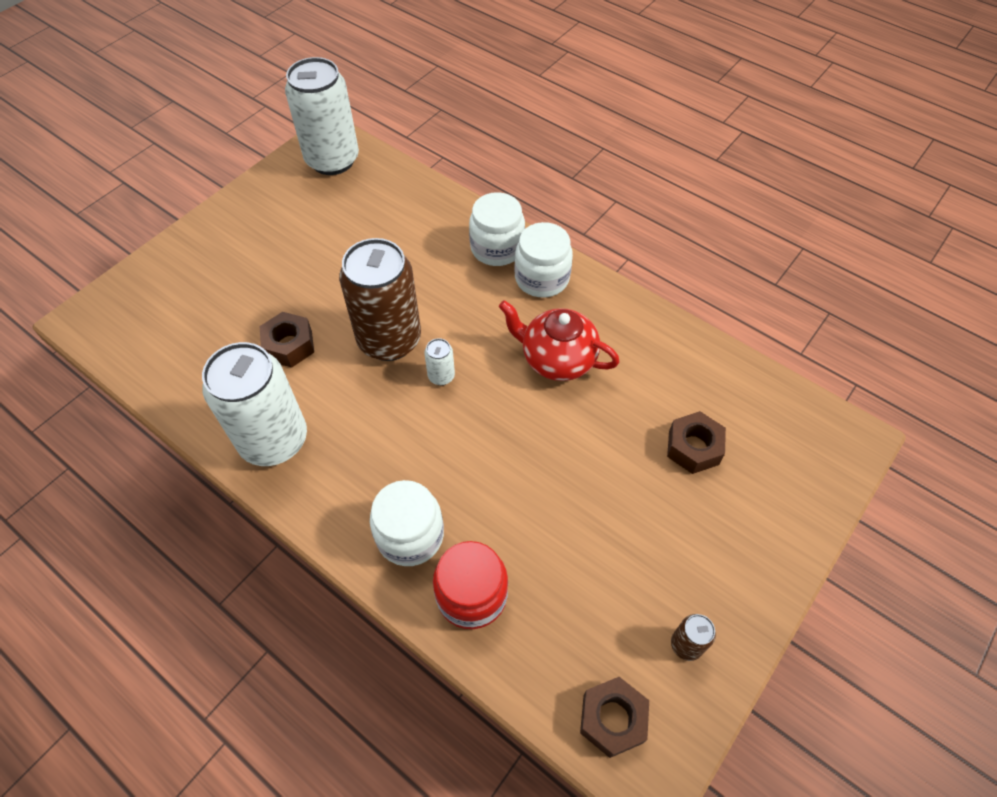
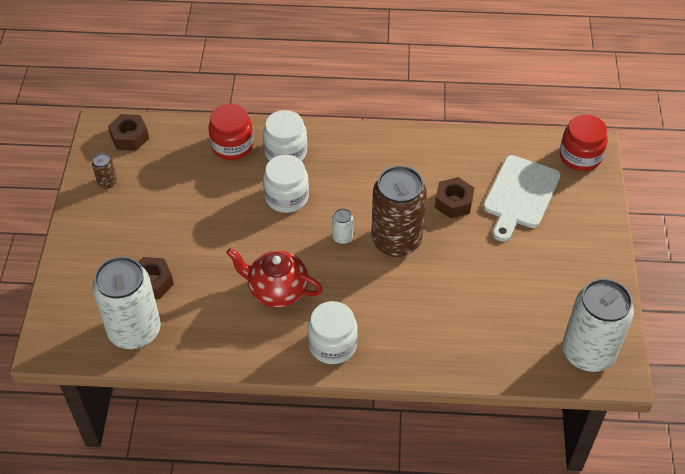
camera: 145 degrees right, 5 degrees down
(107, 317) = (580, 156): none -> red jar
(217, 313) = (520, 195): none -> white cutting board
(274, 440) = (403, 152): white can -> white can (134, 331)
(497, 248) = (386, 350): white jar -> white jar (286, 197)
(557, 359) = (277, 290): red teapot -> red teapot turned 150 degrees counterclockwise

